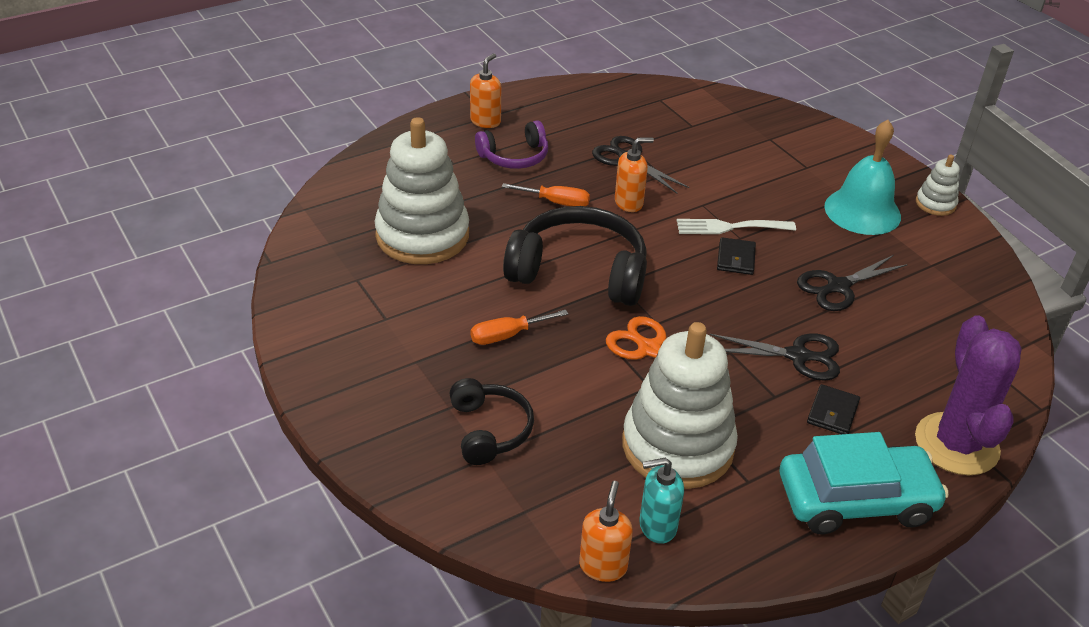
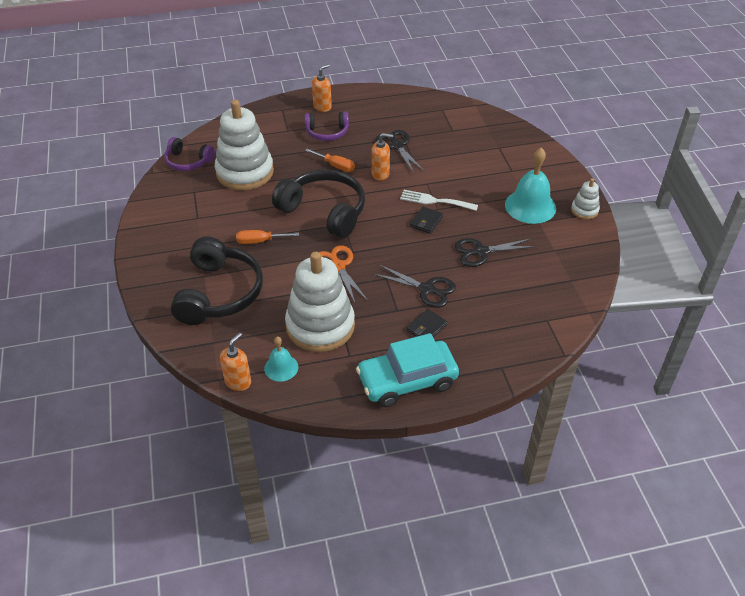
camera: 20 degrees right, 5 degrees up
(321, 235) = (188, 161): none -> purple headphones
(489, 430) = (219, 293): black headphones -> black headphones, size x1.73
(657, 526) = (281, 367): turquoise soap dispenser -> turquoise bell
(855, 500) = (407, 381): turquoise car -> turquoise car turned 150 degrees clockwise
(956, 444) = (492, 363): purple cactus -> none

